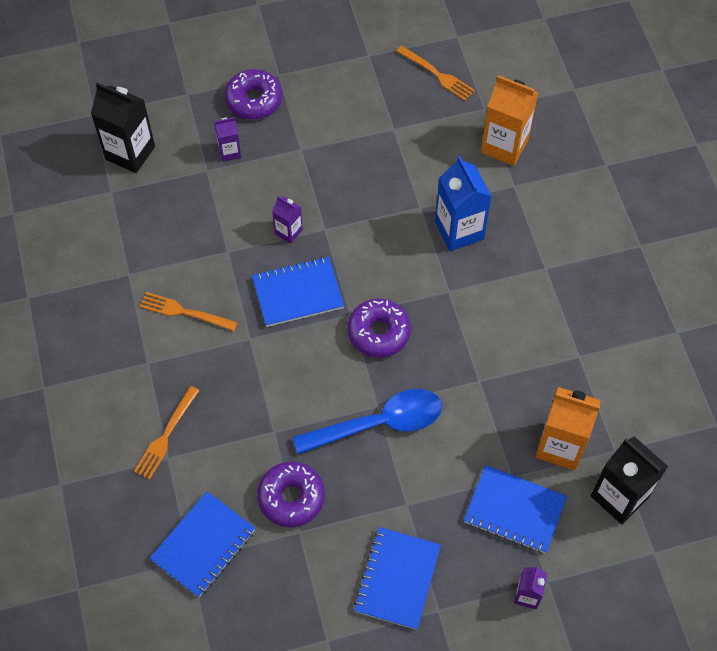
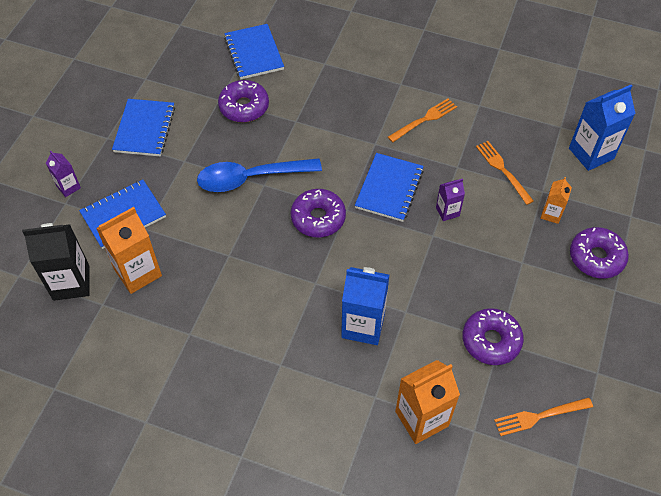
camera: 125 degrees right, 5 degrees down
(130, 153) = (591, 153): black carton -> blue carton
(166, 436) = (340, 69): orange fork -> orange fork (502, 170)
(229, 152) = (551, 214): purple carton -> orange carton
(379, 423) = (251, 178): blue spoon -> blue spoon turned 60 degrees clockwise
(397, 135) = (491, 341): none -> purple donut
(397, 579) = (145, 129): blue notebook -> blue notebook turned 45 degrees clockwise

